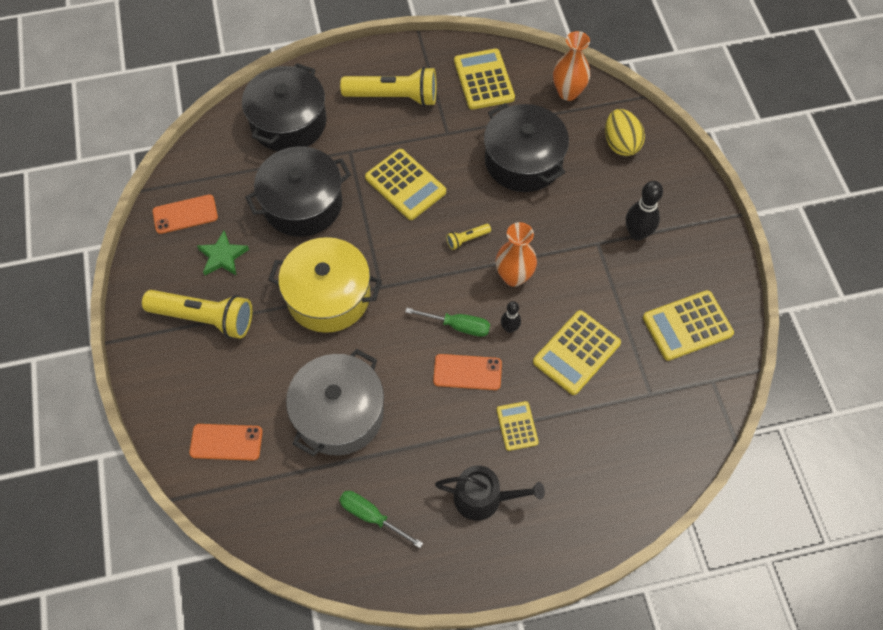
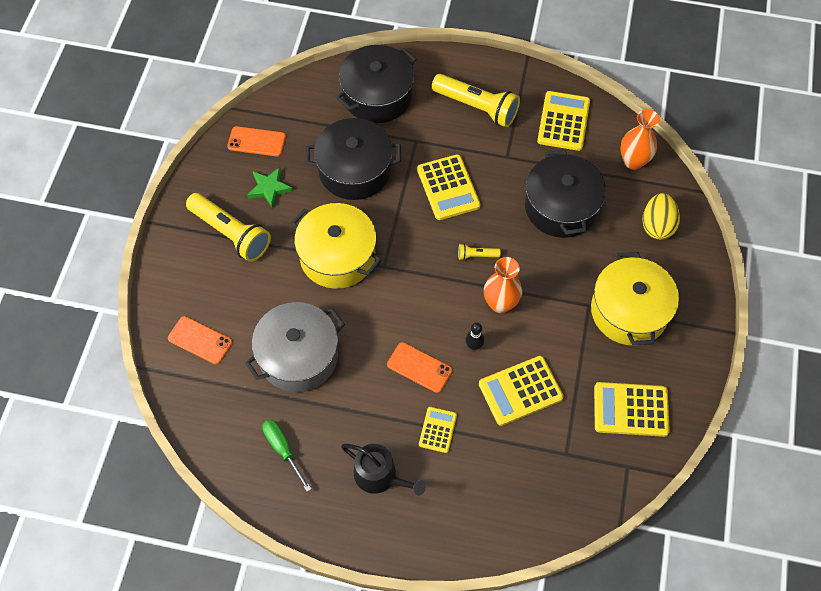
camera: 25 degrees right, 0 degrees up
(458, 326) = (431, 326): green screwdriver -> none
(637, 234) = (629, 311): black bowling pin -> yellow pot

